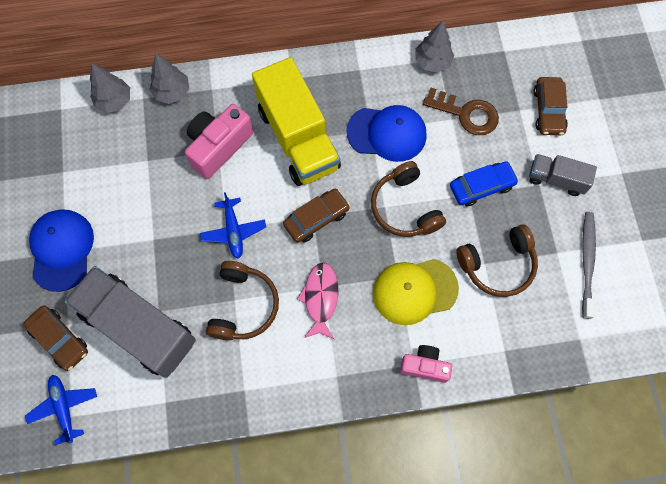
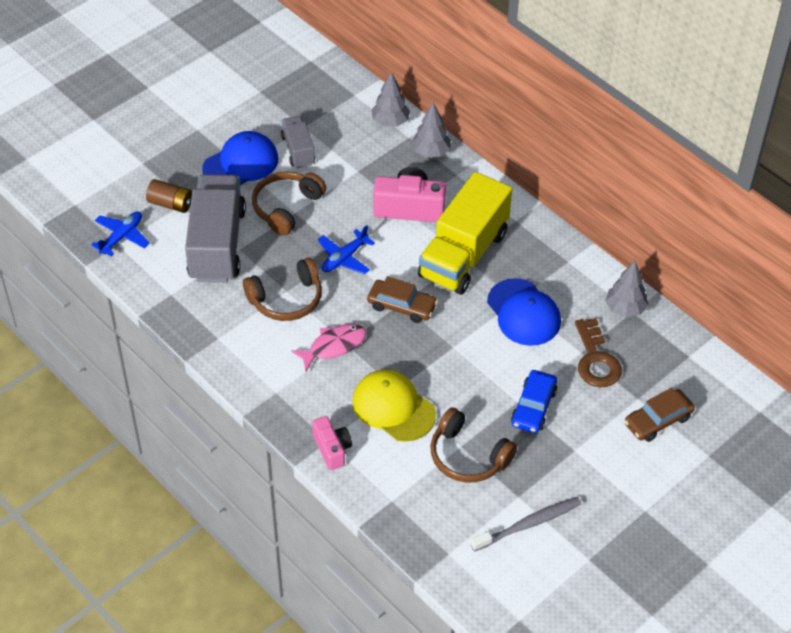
camera: 55 degrees right, 20 degrees down
(59, 339) = (170, 204): brown car -> brown battery
(405, 207) = (464, 361): brown headphones -> brown headphones (286, 207)
(481, 186) = (533, 407): blue car -> blue car turned 75 degrees clockwise
(556, 179) = (591, 461): grey truck -> grey truck (298, 150)

